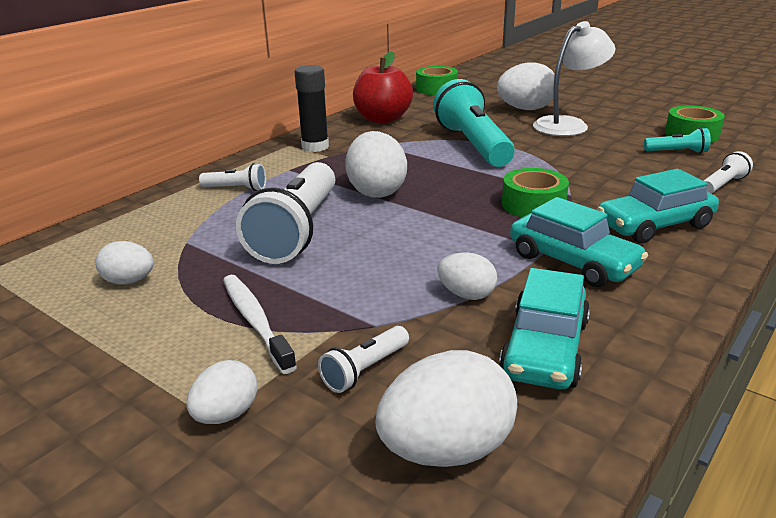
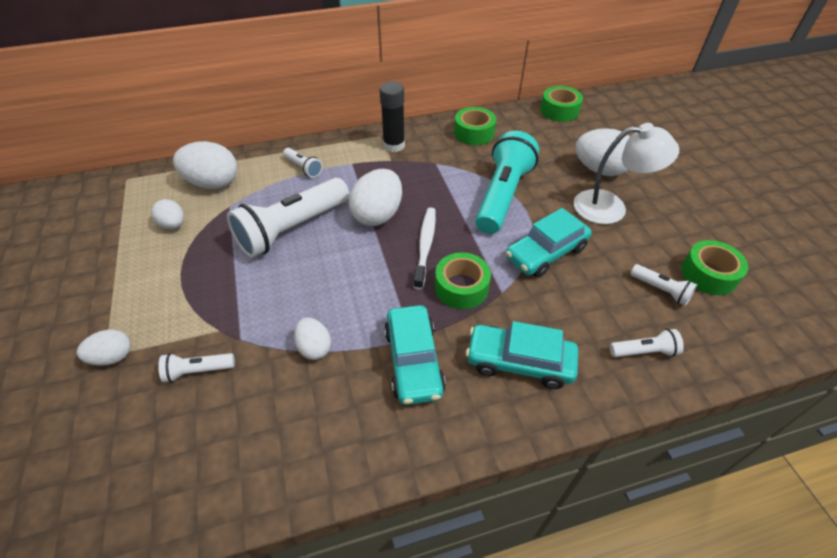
camera: 35 degrees right, 20 degrees up
(255, 321) = (192, 296): white toothbrush -> white toothbrush (425, 246)
(382, 119) = (474, 133): red apple -> green tape
(446, 450) = (167, 457): white egg -> white egg (213, 183)
(545, 349) = (300, 424): turquoise car -> turquoise car (546, 253)
(677, 152) = (661, 290): turquoise flashlight -> white flashlight

